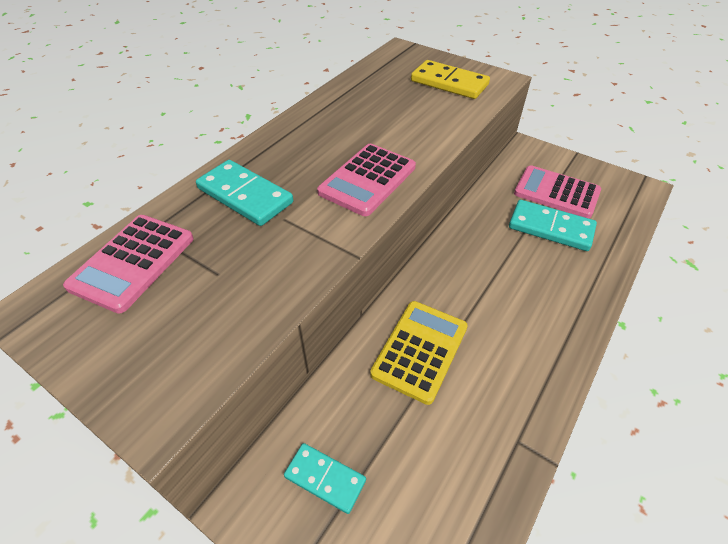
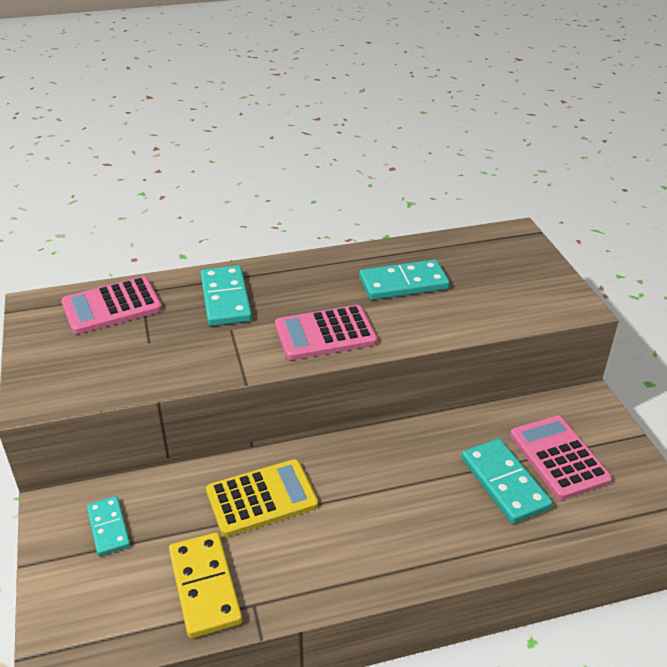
camera: 40 degrees right, 10 degrees down
(374, 115) = (403, 283): none -> turquoise domino
(449, 83) = (516, 287): yellow domino -> yellow domino (205, 586)

